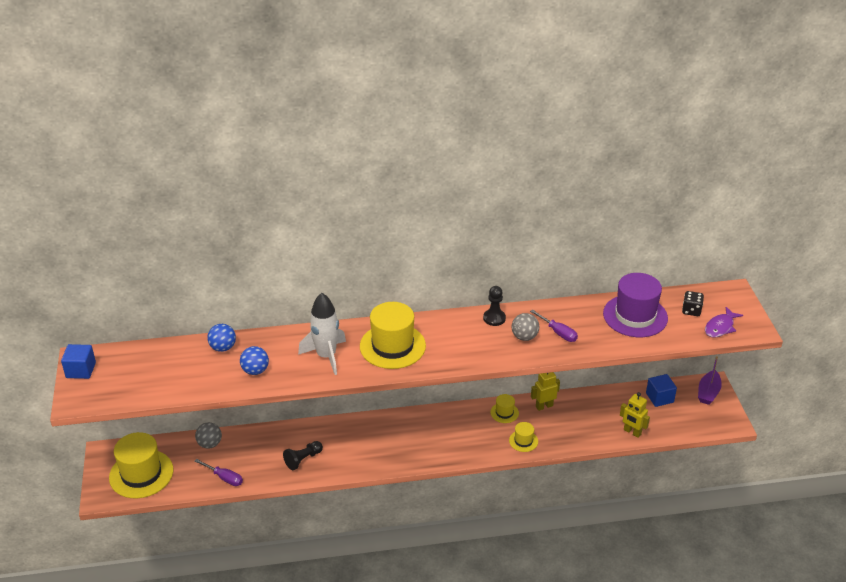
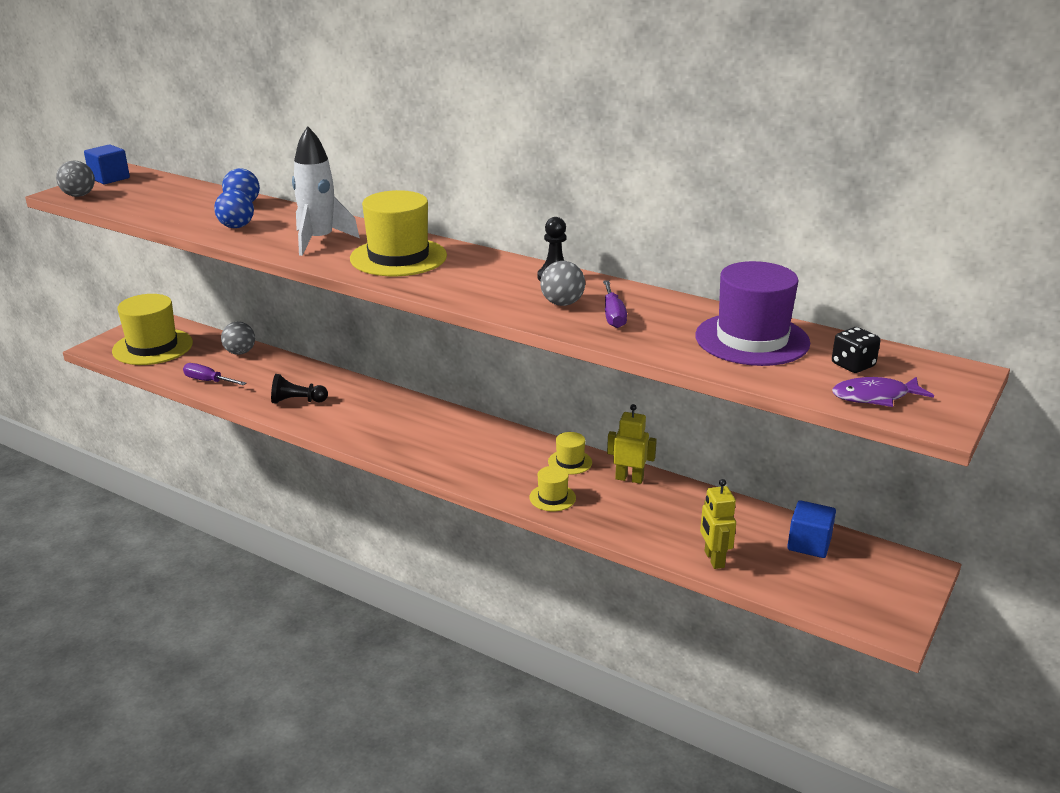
camera: 40 degrees right, 10 degrees down
(92, 398) = (79, 195): none -> grey ball
(224, 478) = (208, 381): purple screwdriver -> purple screwdriver turned 135 degrees clockwise
(708, 392) = (898, 574): purple boat -> none

